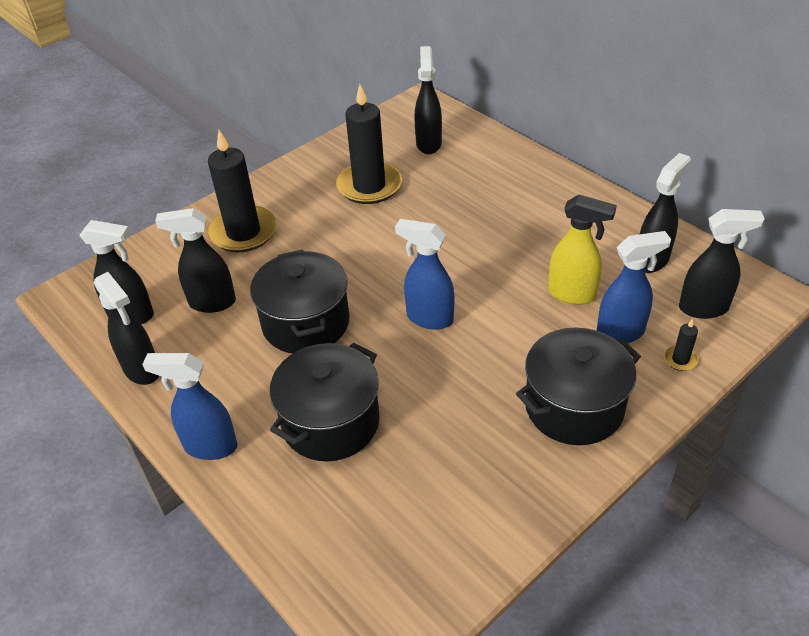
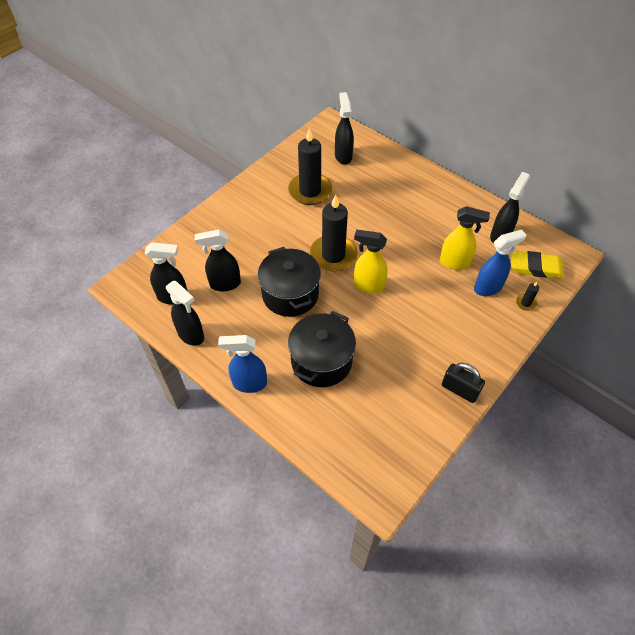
camera: 10 degrees left, 10 degrees up
(243, 232) = (233, 230): black candle -> black candle (333, 255)
(429, 318) = (368, 285): blue spray bottle -> yellow spray bottle
(548, 484) = (460, 389): none -> black padlock
(574, 407) = (467, 339): black pot -> none
(704, 308) = (535, 267): black spray bottle -> yellow eraser

